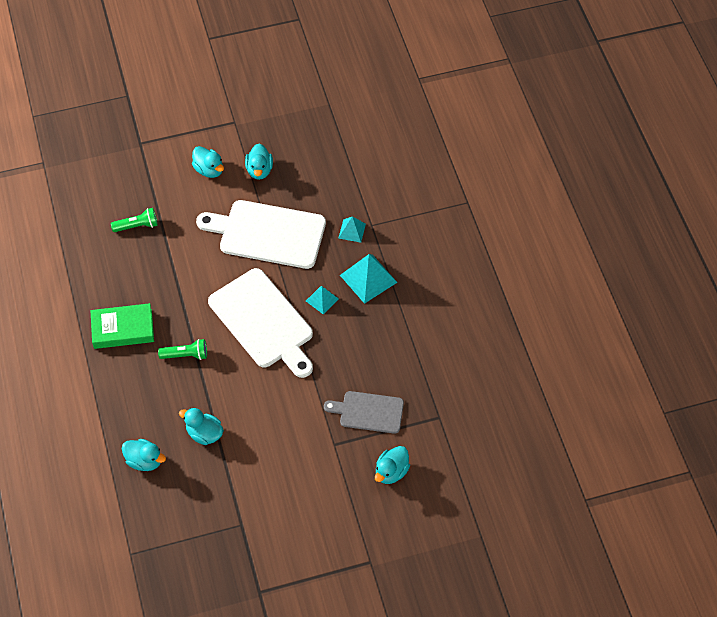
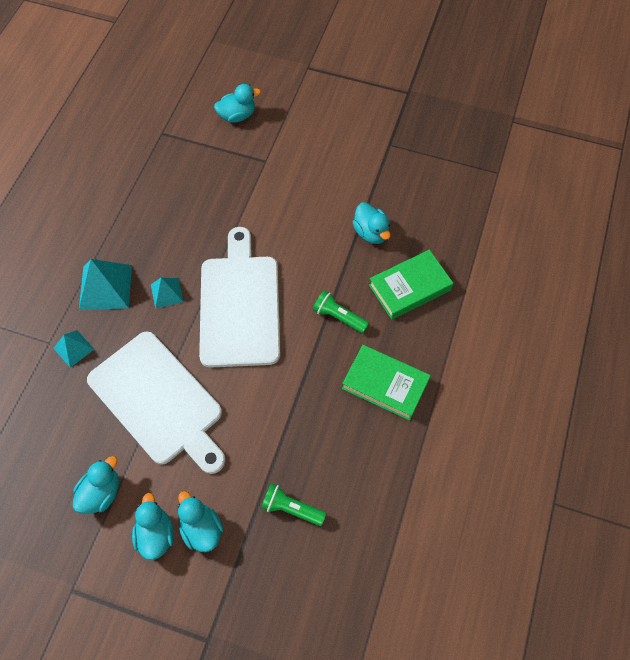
camera: 145 degrees left, 5 degrees up
(144, 461) = (441, 240): turquoise duck -> turquoise duck (202, 529)
(146, 407) = (410, 287): none -> green book
(368, 412) = (215, 169): grey cutting board -> none

